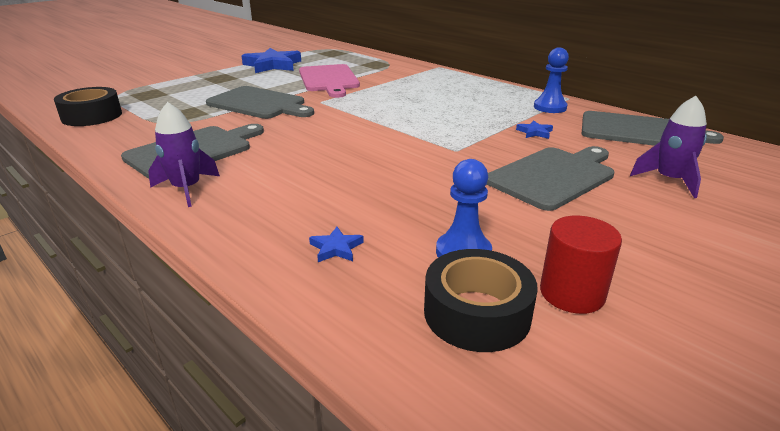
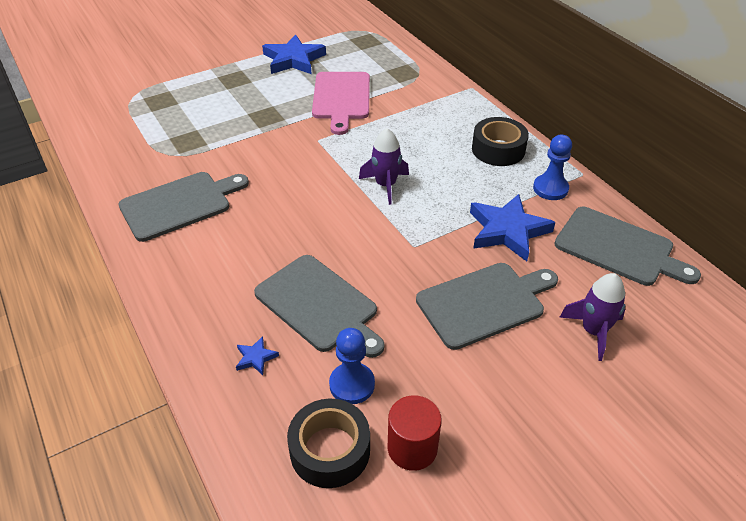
camera: 15 degrees right, 15 degrees up
(92, 116) = (104, 132): black tape -> black tape (498, 149)
(186, 189) = (162, 259): purple rocket -> purple rocket (385, 185)
(259, 104) = (258, 135): grey cutting board -> grey cutting board (319, 305)
(534, 132) = (507, 230): blue star -> blue star, size x2.31

